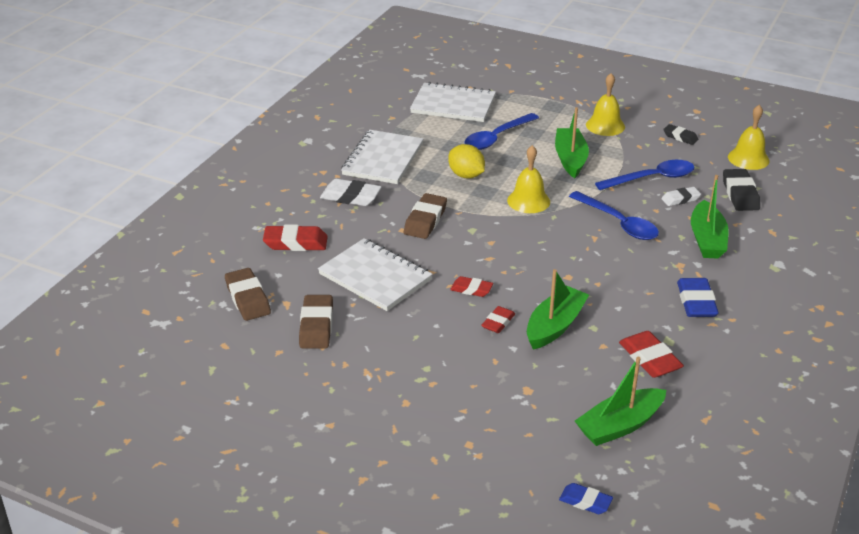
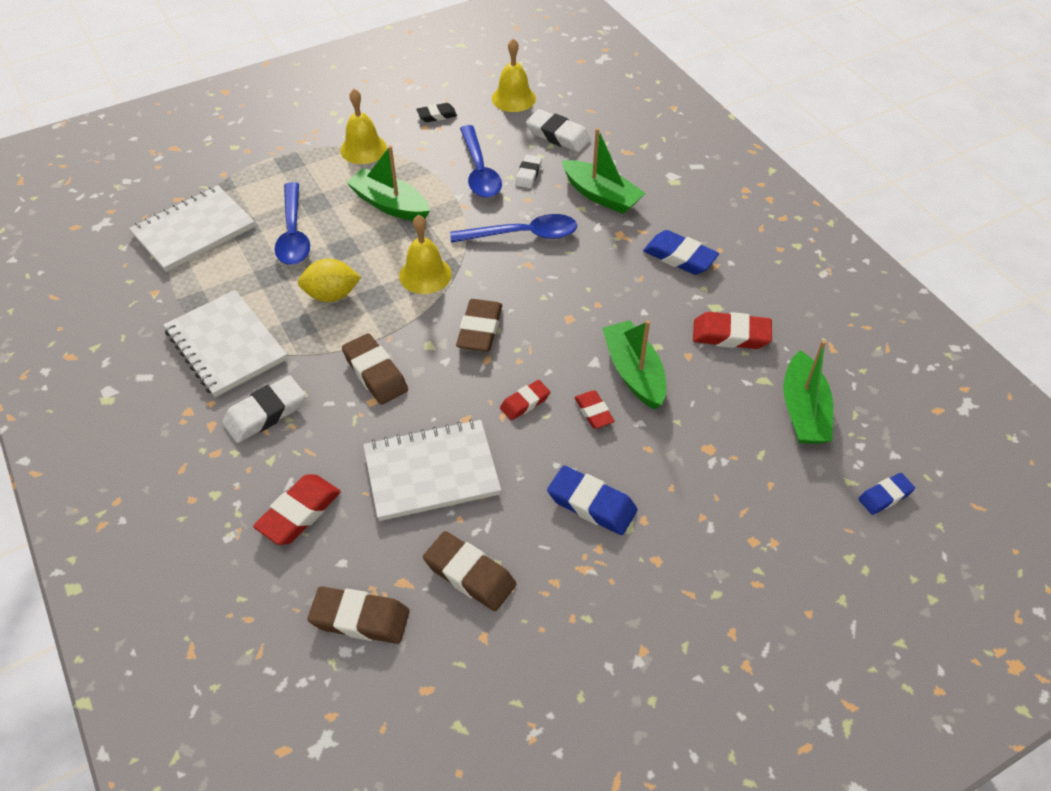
camera: 55 degrees left, 15 degrees up
(420, 354) = (591, 504): none -> blue eraser
(510, 243) = (480, 330): none -> brown eraser
(652, 178) = (479, 171): blue spoon -> blue spoon turned 150 degrees clockwise
(740, 194) = (558, 135): black eraser -> white eraser

